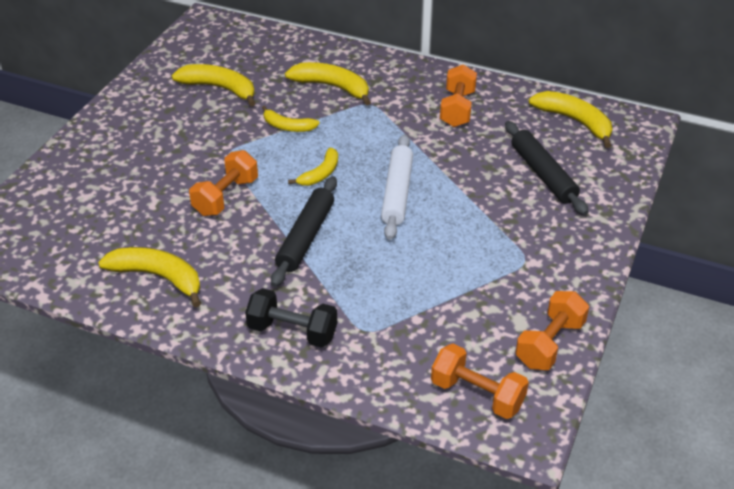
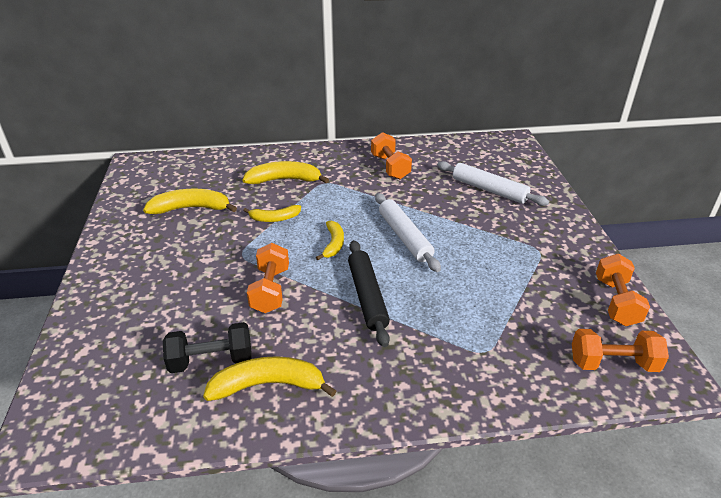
camera: 30 degrees left, 5 degrees down
(292, 331) = (430, 379): black dumbbell -> black dumbbell (211, 360)
(543, 174) = (489, 190): black rolling pin -> white rolling pin
(575, 121) = (473, 151): yellow banana -> none

